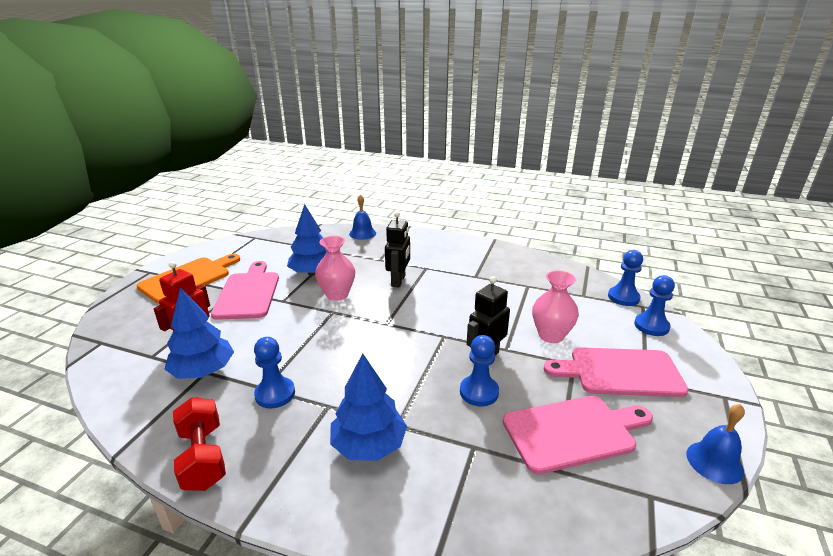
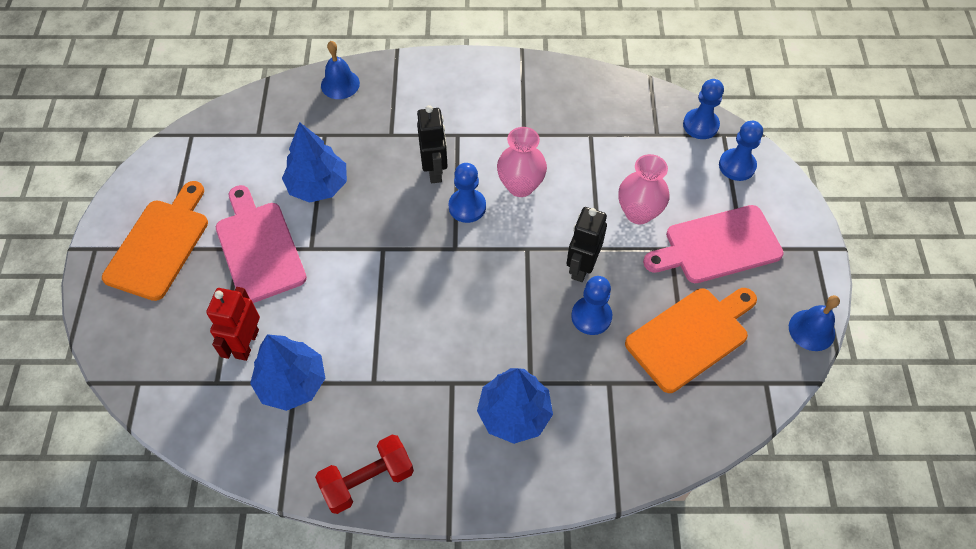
camera: 20 degrees left, 30 degrees up
(203, 457) = (367, 480): red dumbbell -> red dumbbell turned 75 degrees counterclockwise
(275, 394) = (390, 386): blue pawn -> blue pawn (467, 207)
(337, 294) = (372, 217): pink vase -> pink vase (520, 186)
(573, 432) = (691, 336): pink cutting board -> orange cutting board

